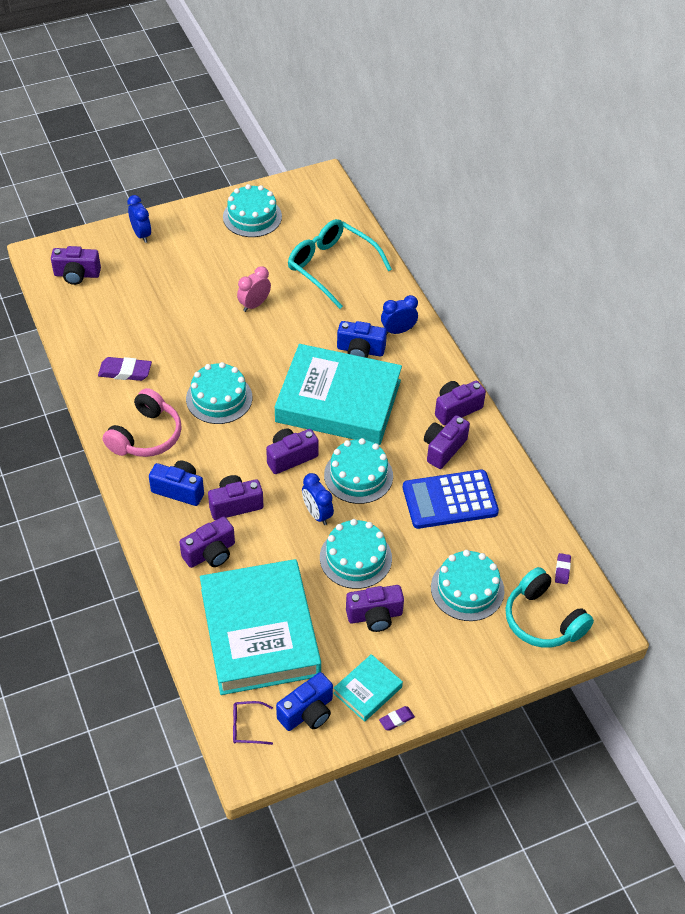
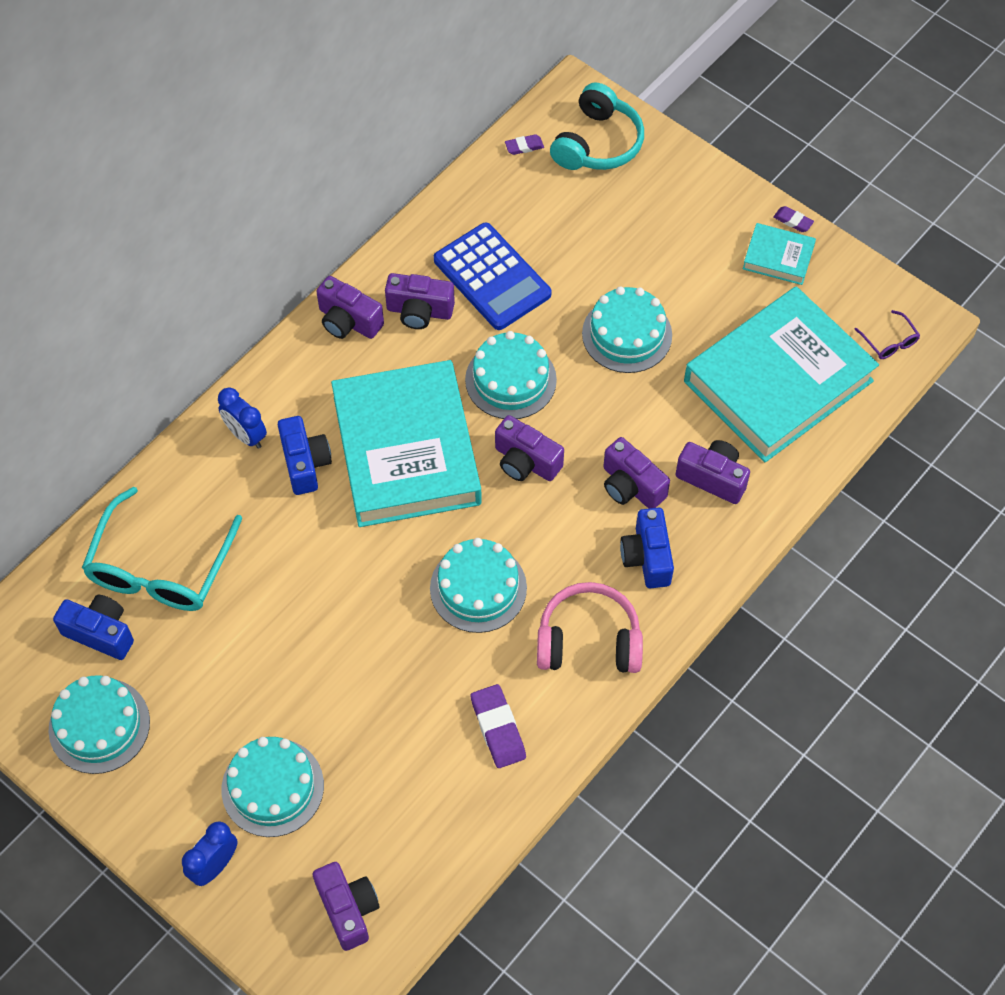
camera: 115 degrees left, 10 degrees up
(254, 305) = (286, 630): pink clock -> none
(307, 712) = (838, 297): blue camera -> blue camera (100, 633)
(317, 514) = (591, 397): blue clock -> none
(375, 616) = (688, 286): purple camera -> none
(467, 589) = (601, 219): turquoise cake -> turquoise cake (272, 787)

